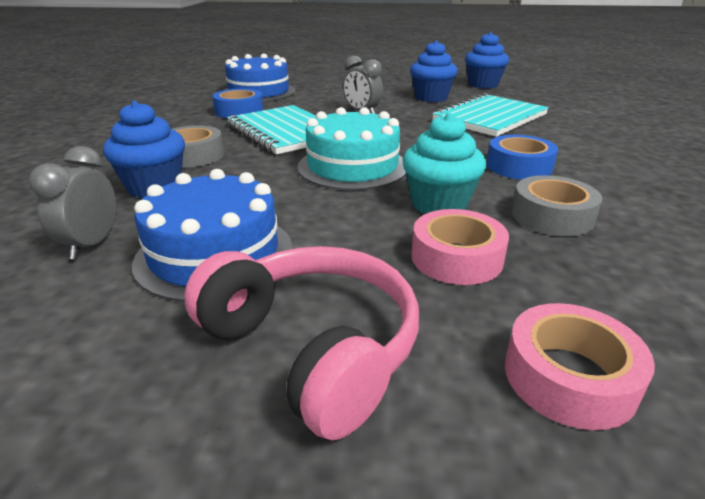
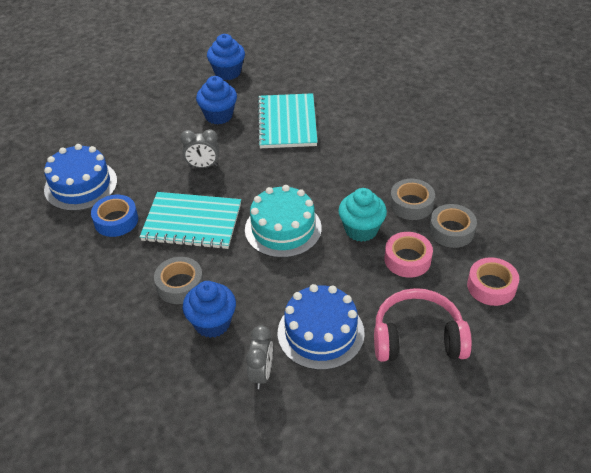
camera: 45 degrees left, 15 degrees up
(92, 245) = (261, 373): grey clock -> grey clock turned 135 degrees counterclockwise
(519, 166) = (358, 170): blue tape -> none
(584, 268) = (451, 231): none -> grey tape

